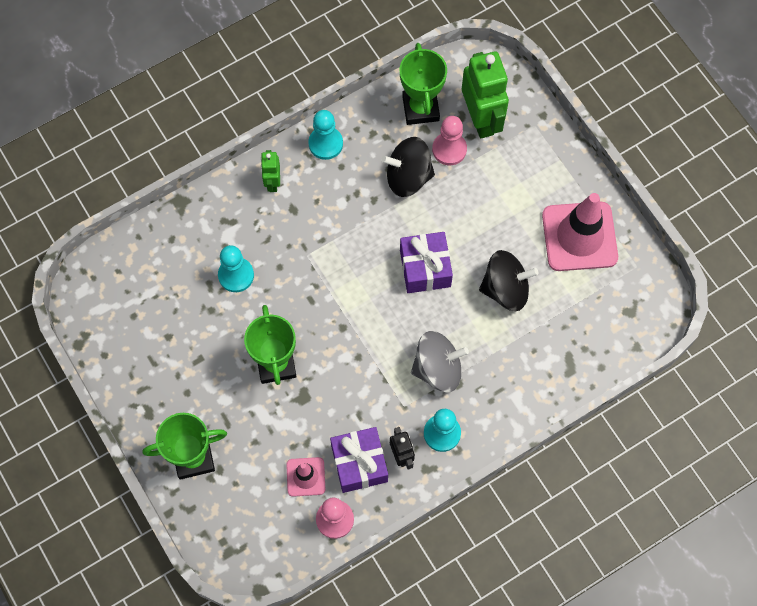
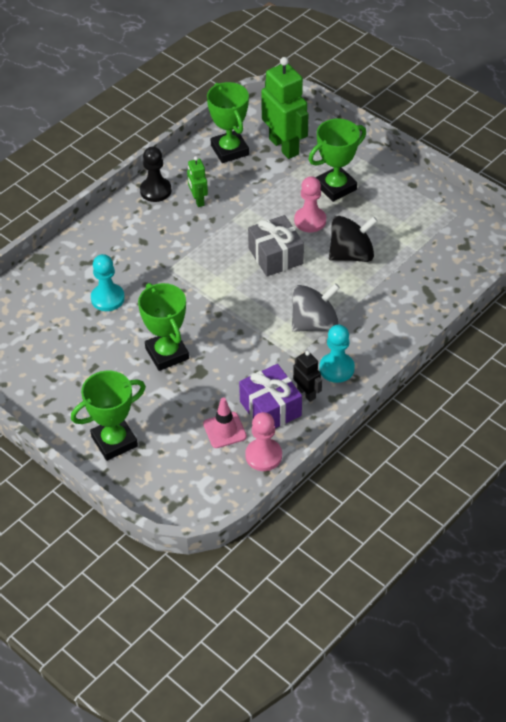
camera: 15 degrees left, 20 degrees down
(272, 182) = (118, 227): green robot -> green robot (198, 200)
(325, 144) = (155, 191): turquoise pawn -> black pawn
(408, 177) = (236, 197): black spinning top -> none
(425, 268) = (275, 256): purple gift -> grey gift
(449, 149) = (265, 172): pink pawn -> pink pawn (310, 221)
(518, 192) = (336, 187): none -> green trophy
(579, 236) = (400, 205): pink traffic cone -> none

